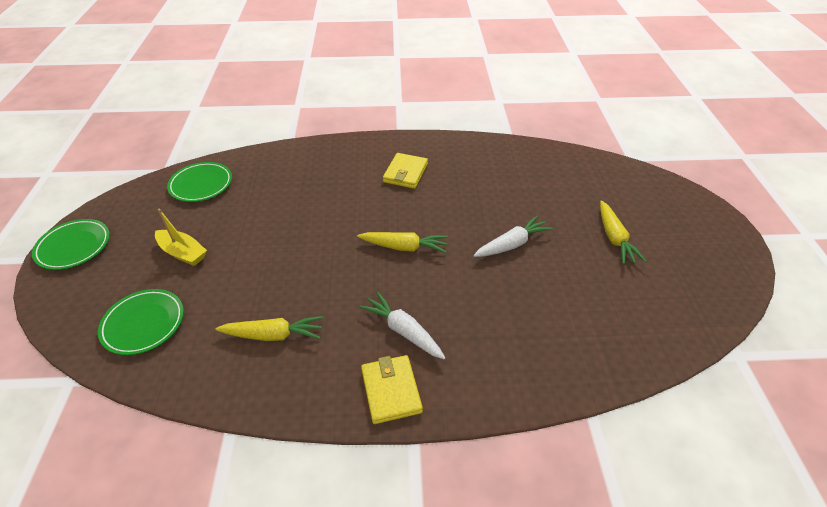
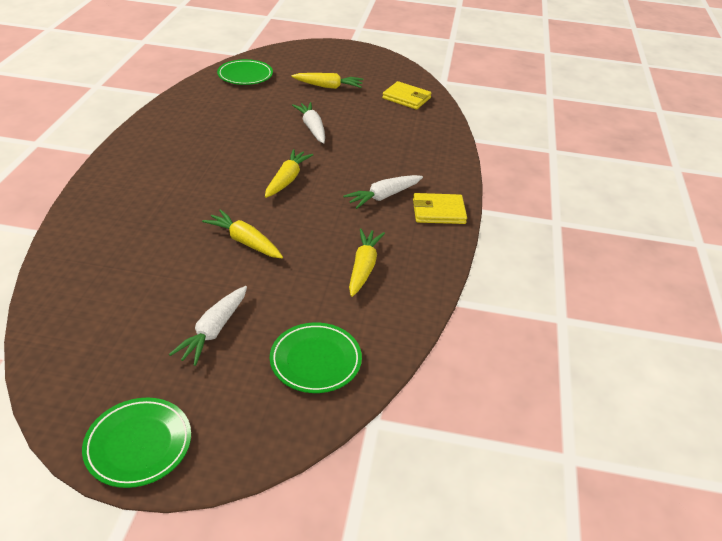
camera: 80 degrees left, 5 degrees down
(183, 253) = (213, 331): yellow boat -> white carrot
(201, 185) = (82, 314): green plate -> green plate (245, 75)
(298, 242) = (245, 241): none -> yellow carrot
(405, 173) = (178, 160): yellow wallet -> yellow wallet (406, 98)

